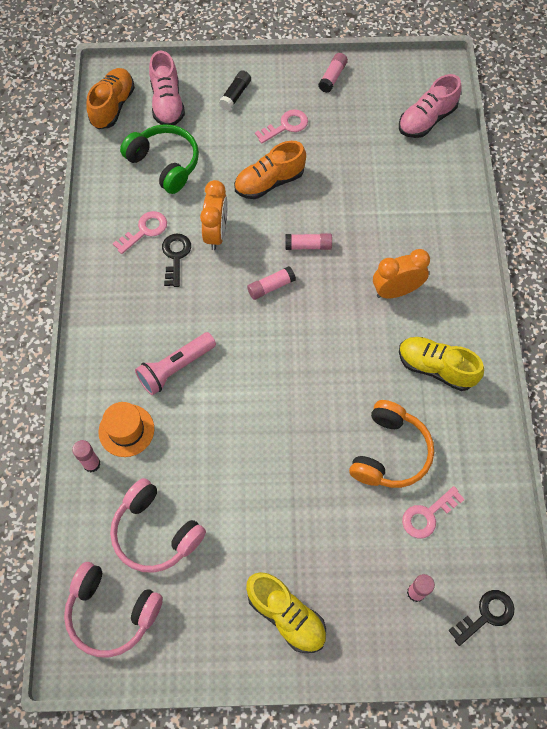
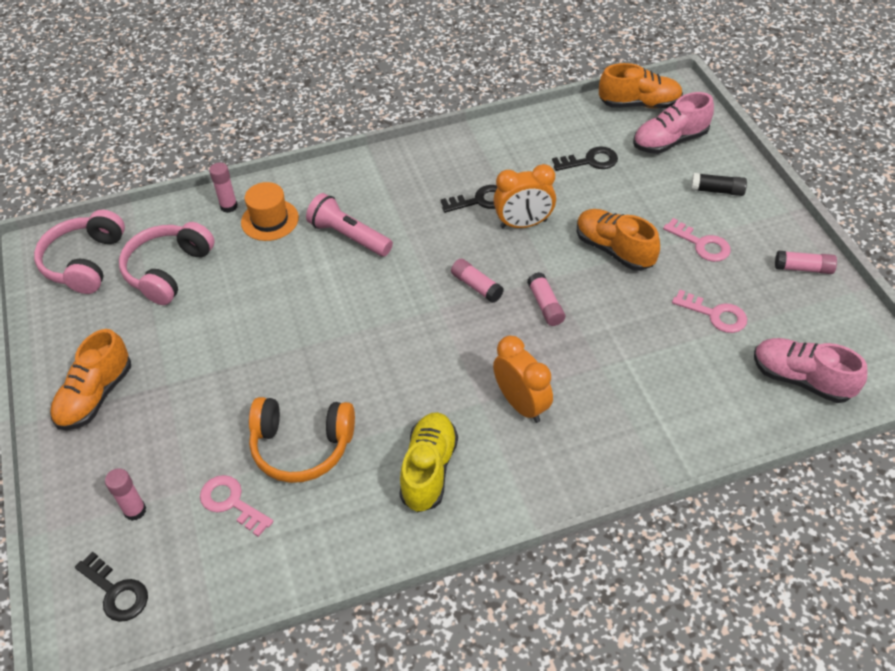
camera: 75 degrees right, 15 degrees down
(144, 230) = (499, 169): pink key -> pink key (715, 314)
(165, 164) = (590, 161): green headphones -> black key
(286, 615) = (95, 396): yellow shoe -> orange shoe

